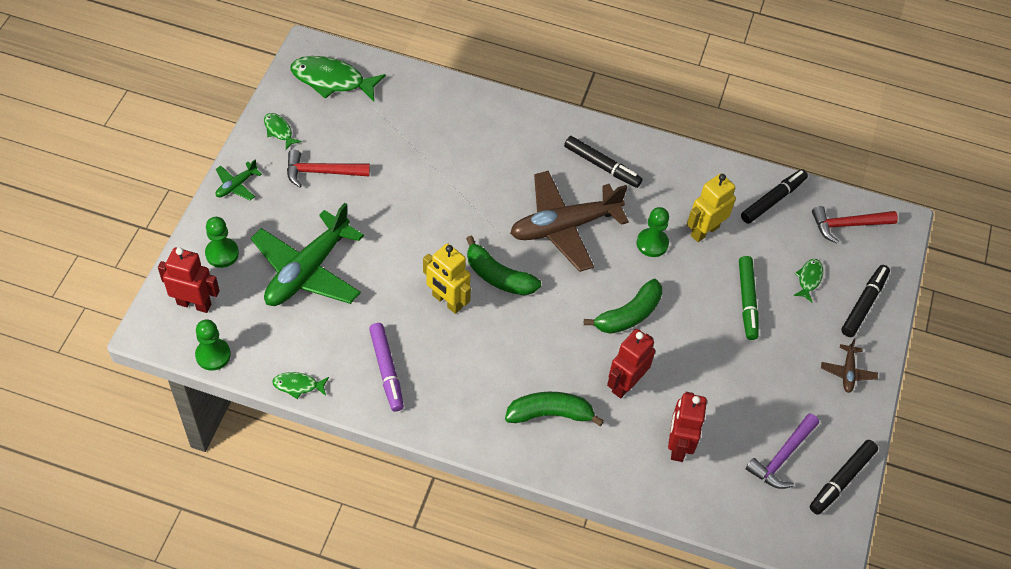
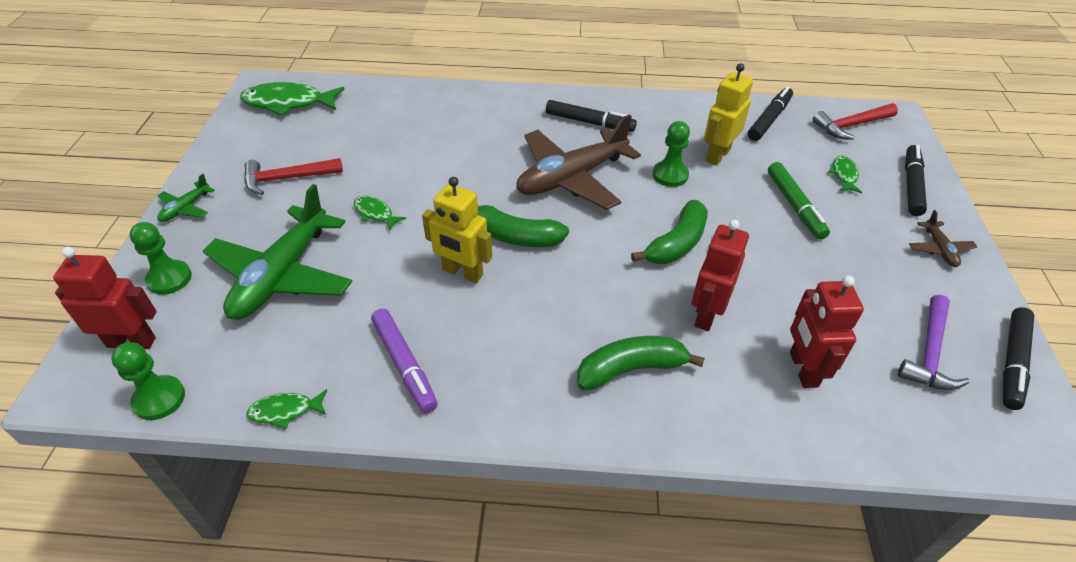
camera: 10 degrees left, 10 degrees down
(279, 131) = (234, 152): green fish -> green fish (375, 213)

